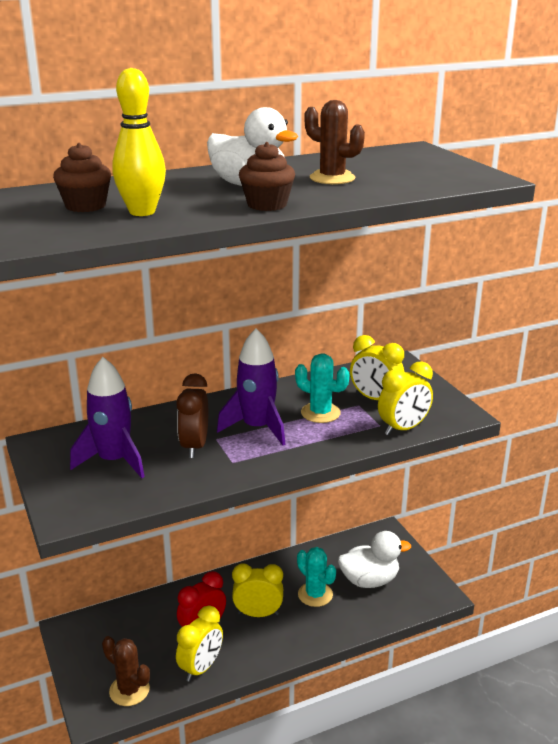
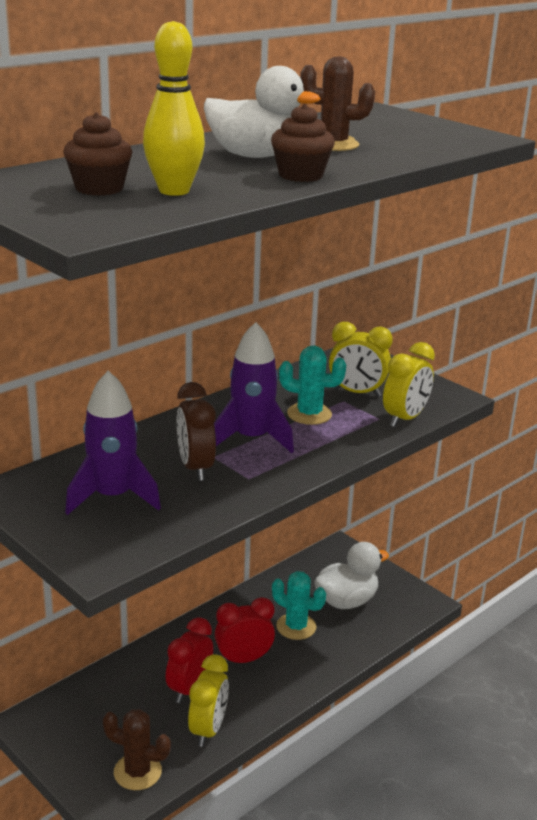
camera: 20 degrees left, 0 degrees up
(258, 614) = (243, 659): yellow clock -> red clock

